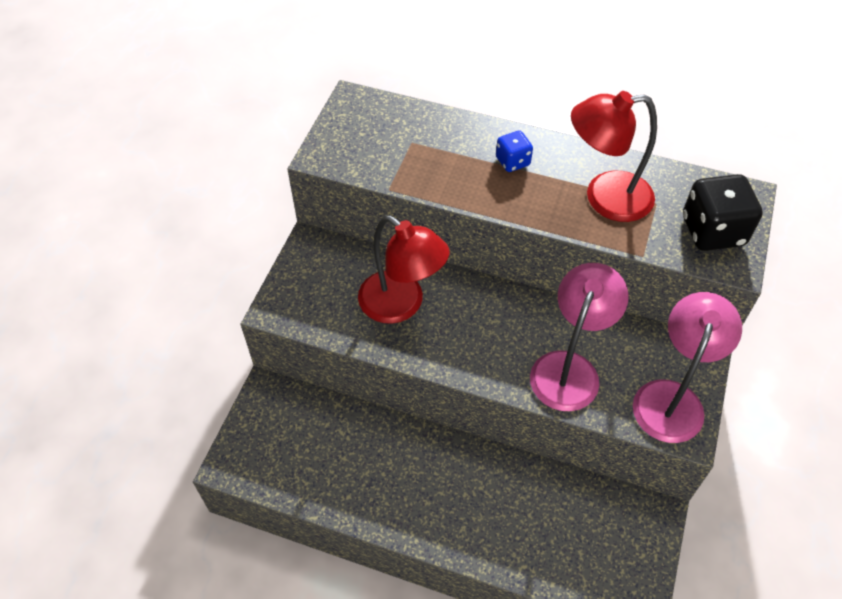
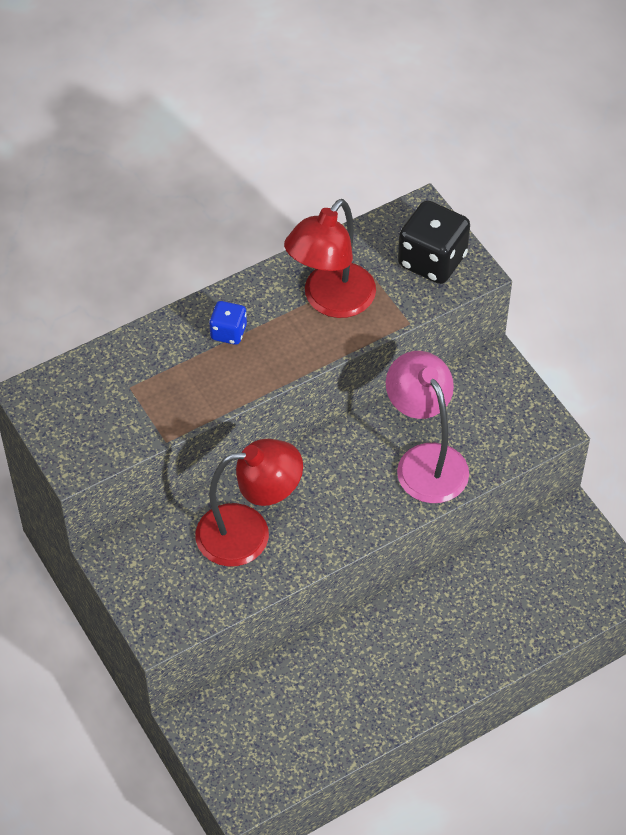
camera: 50 degrees left, 0 degrees up
(672, 398) = (514, 415): pink lamp -> none

